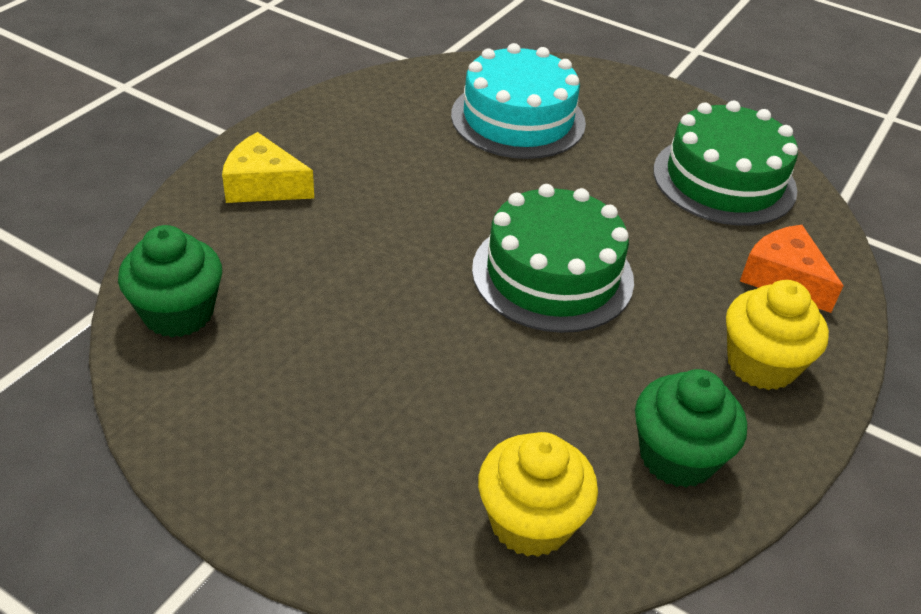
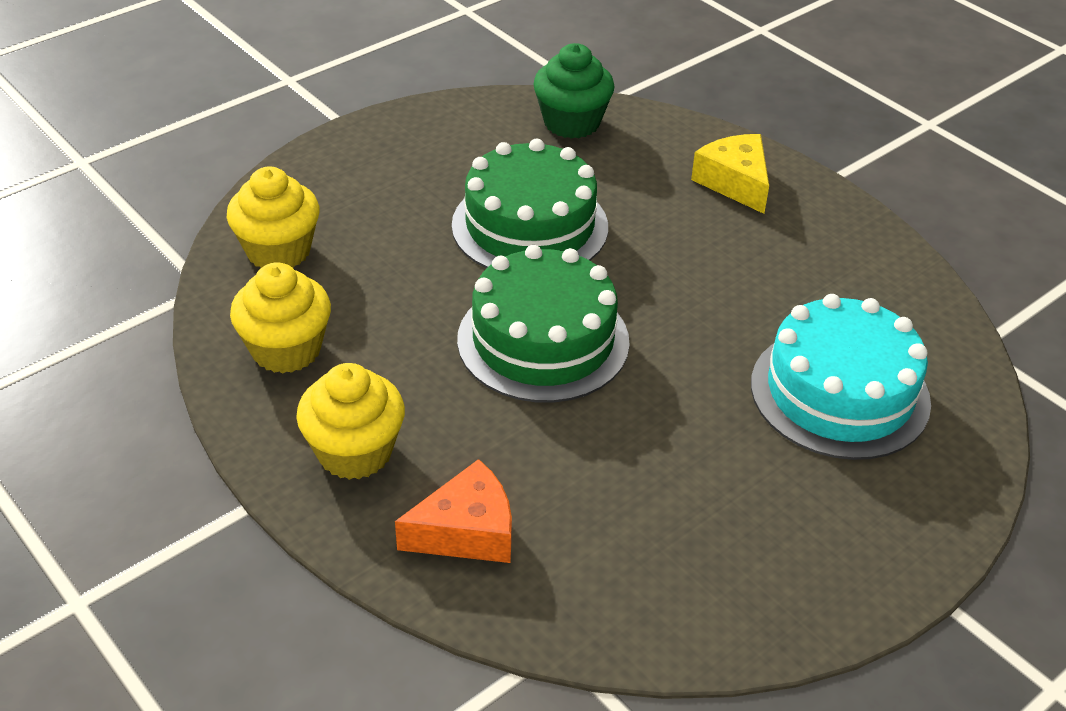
camera: 110 degrees right, 0 degrees up
(263, 185) = (735, 182): yellow cheese -> yellow cheese turned 60 degrees counterclockwise
(677, 457) = (286, 349): green cupcake -> yellow cupcake
(724, 180) = (670, 556): green cake -> green cake (530, 226)

